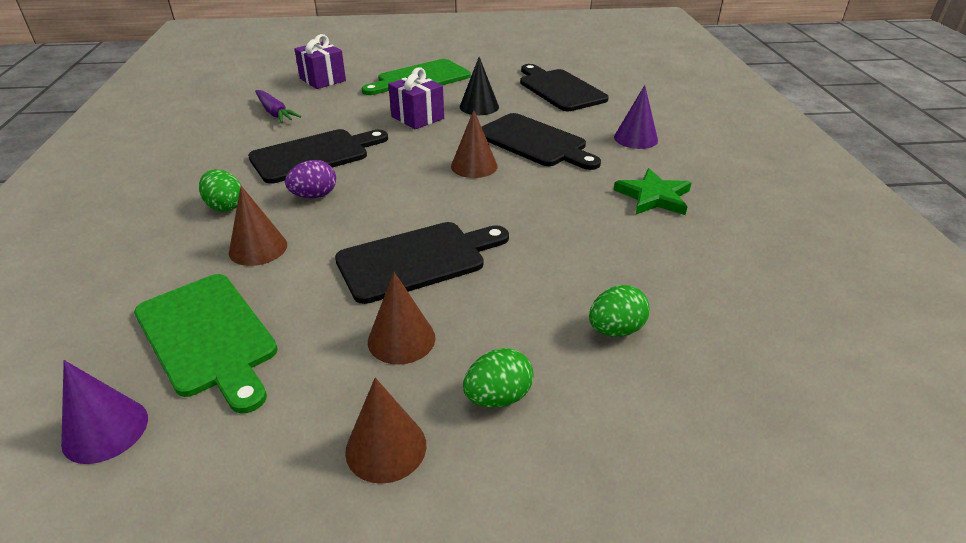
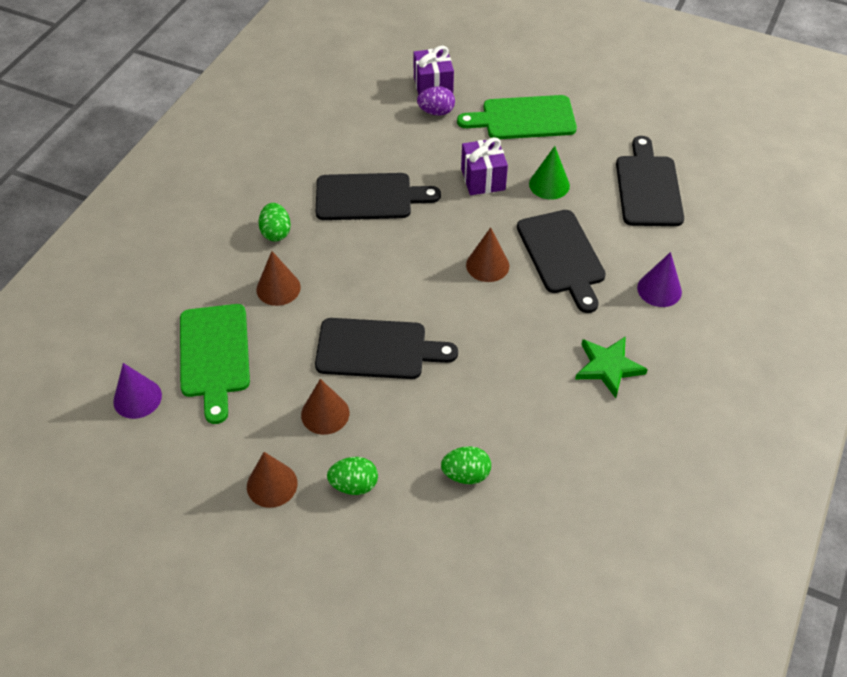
camera: 30 degrees right, 15 degrees up
(275, 113) = (366, 124): purple carrot -> none
(314, 196) = (343, 248): purple egg -> purple egg (436, 112)
(479, 107) = (549, 184): black cone -> green cone

